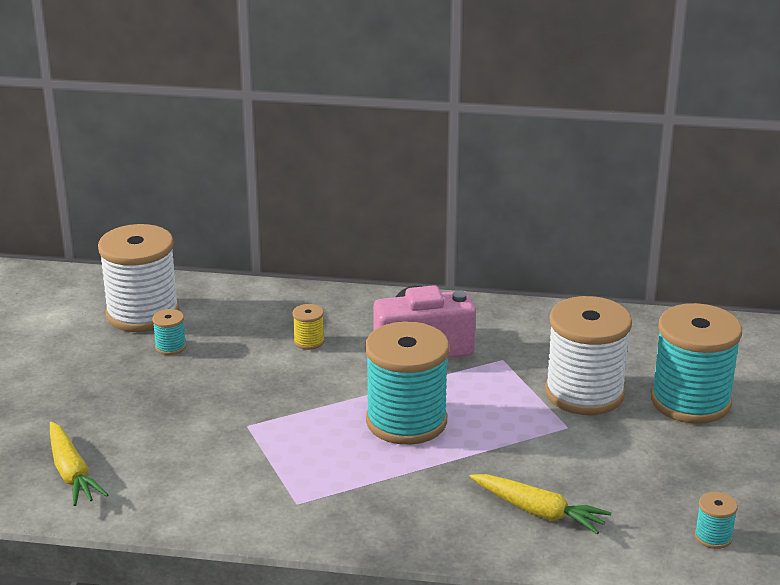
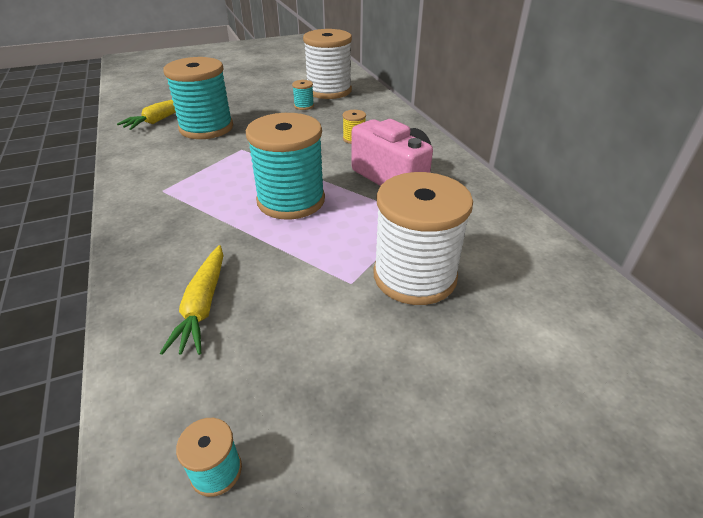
camera: 60 degrees right, 10 degrees up
(690, 401) = (477, 359): turquoise spool -> turquoise spool (206, 128)

